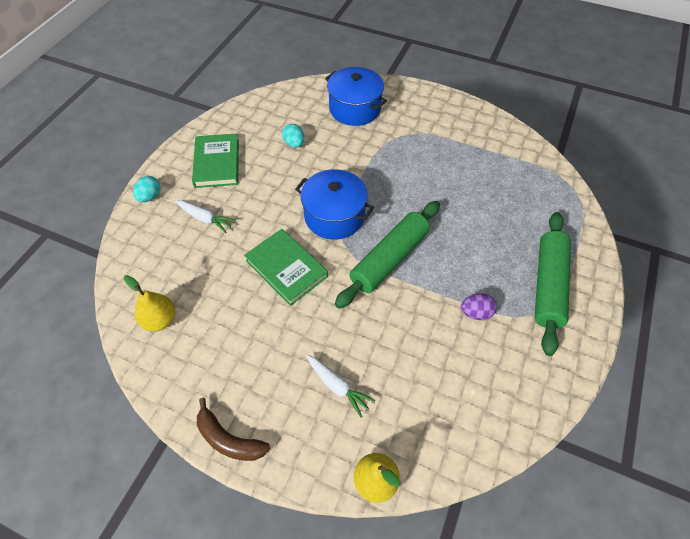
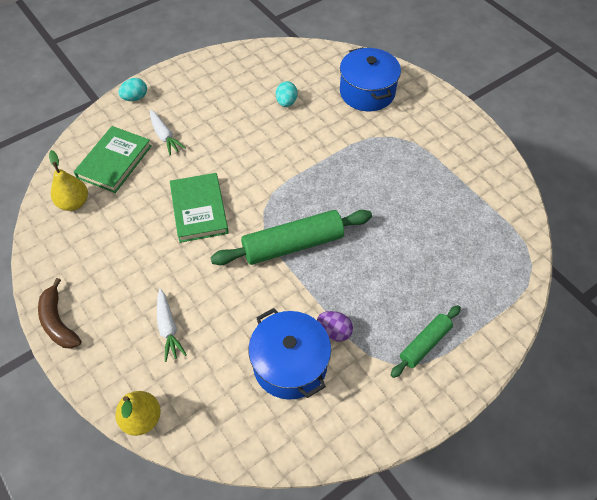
camera: 30 degrees right, 0 degrees up
(217, 163) = (208, 92): green book -> green book (114, 161)
(334, 216) = (273, 183): blue pot -> blue pot (290, 364)
(548, 285) = (425, 344): green rolling pin -> green rolling pin, size x0.58

